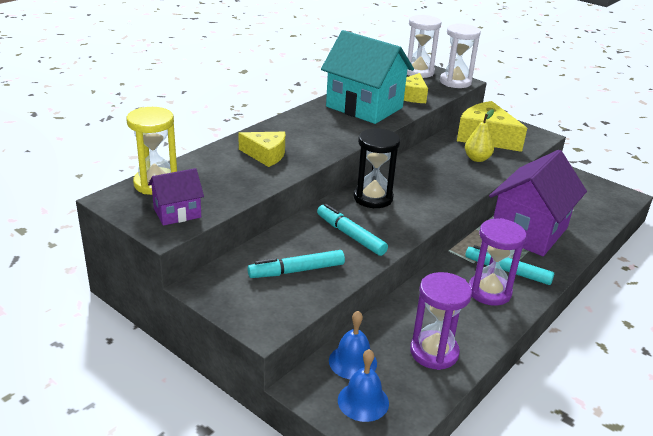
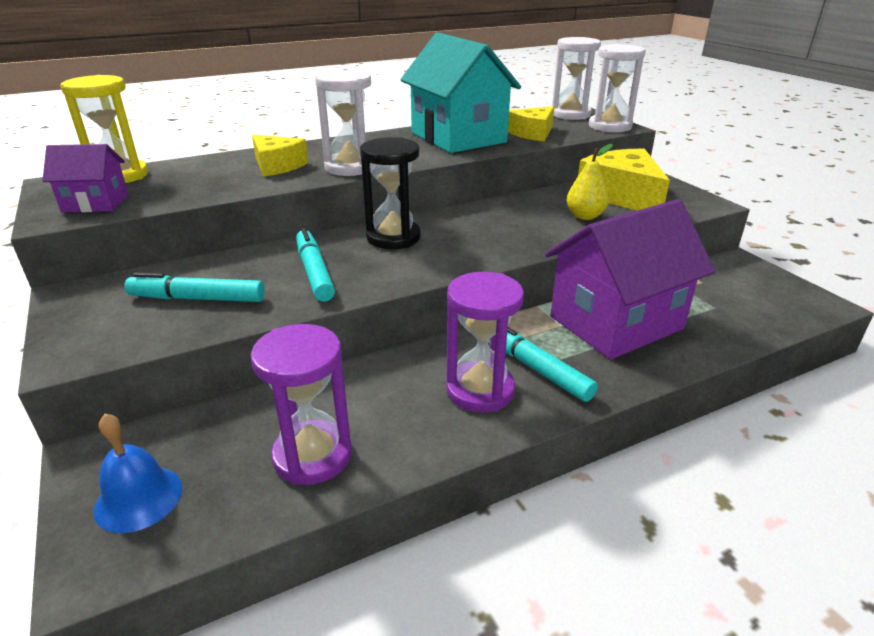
camera: 25 degrees right, 0 degrees up
(321, 148) = (350, 167): none -> white hourglass
(352, 361) = (189, 437): blue bell -> none

